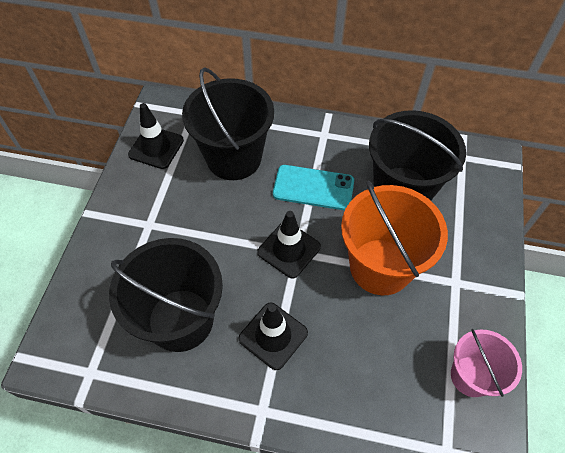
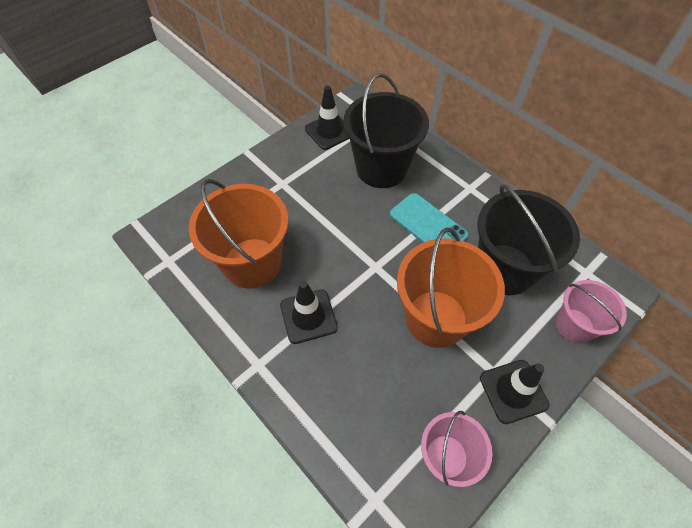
camera: 35 degrees right, 0 degrees up
(180, 320) = (252, 263): black bucket -> orange bucket
(289, 249) = (370, 260): black traffic cone -> black traffic cone (513, 391)
(483, 206) = (574, 325): none -> pink bucket

